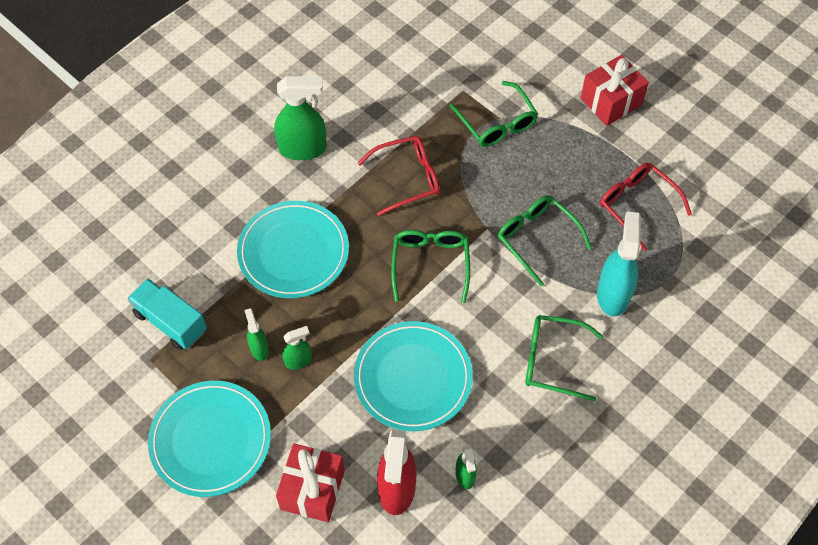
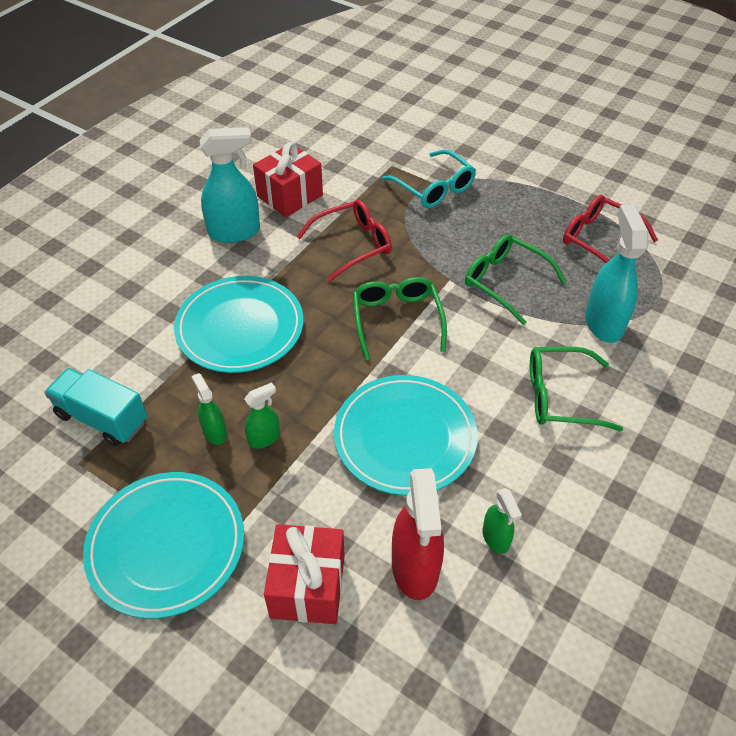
camera: 10 degrees left, 10 degrees down
(303, 149) = (235, 232): green spray bottle -> turquoise spray bottle
(497, 123) = (434, 188): green glasses -> turquoise glasses
(611, 102) = (542, 159): red gift -> red gift (290, 196)

